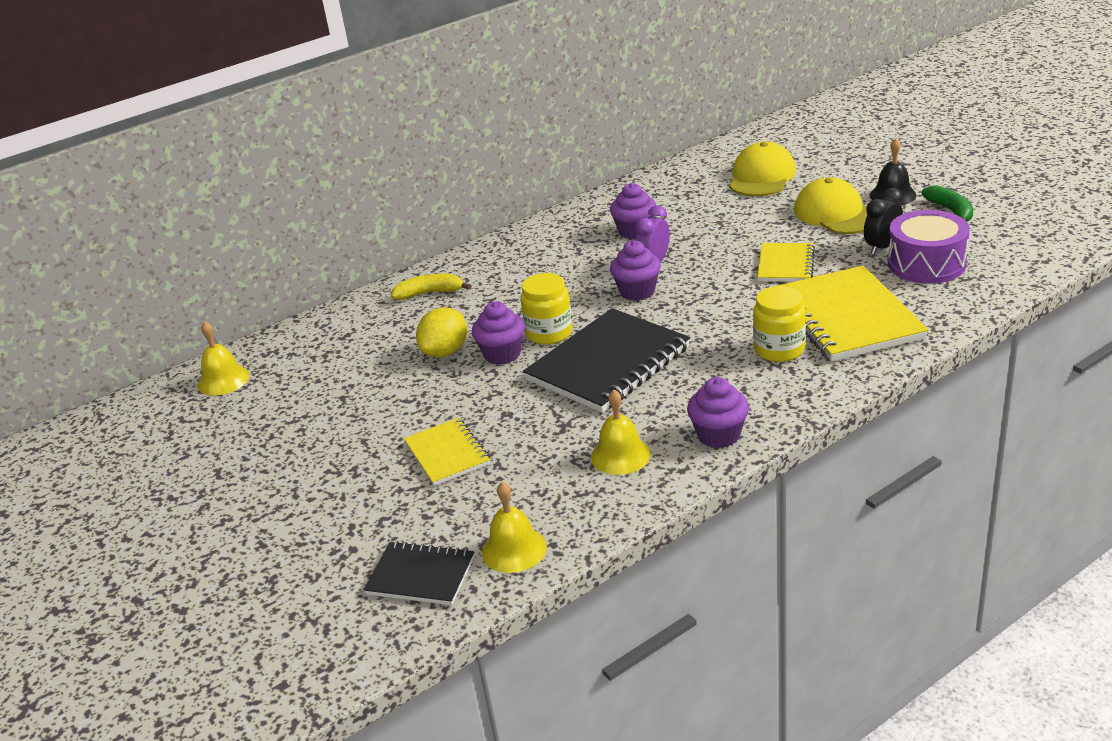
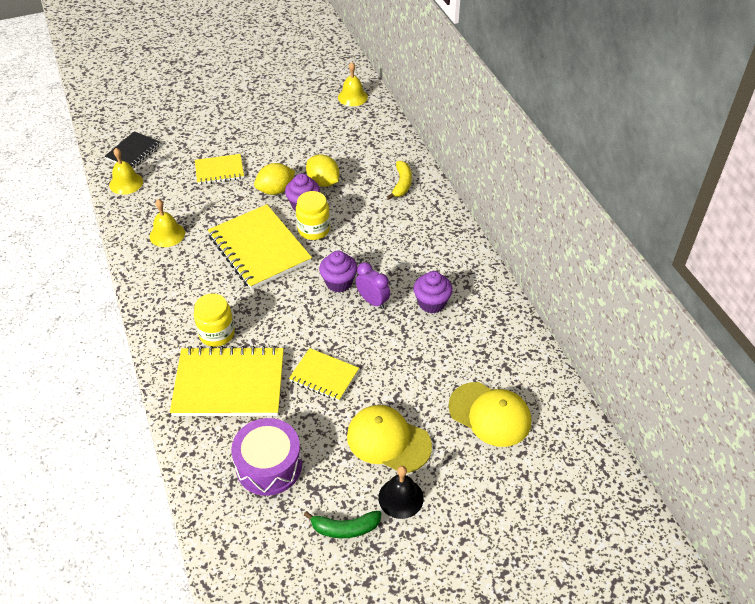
camera: 100 degrees right, 15 degrees up
(477, 386) = (275, 190): none -> yellow lemon
(608, 364) = (259, 249): black notebook -> yellow notebook
(719, 435) = (153, 278): purple cupcake -> none
(836, 214) = (388, 440): yellow cap -> yellow cap turned 135 degrees counterclockwise
(882, 247) = (313, 448): black clock -> none

